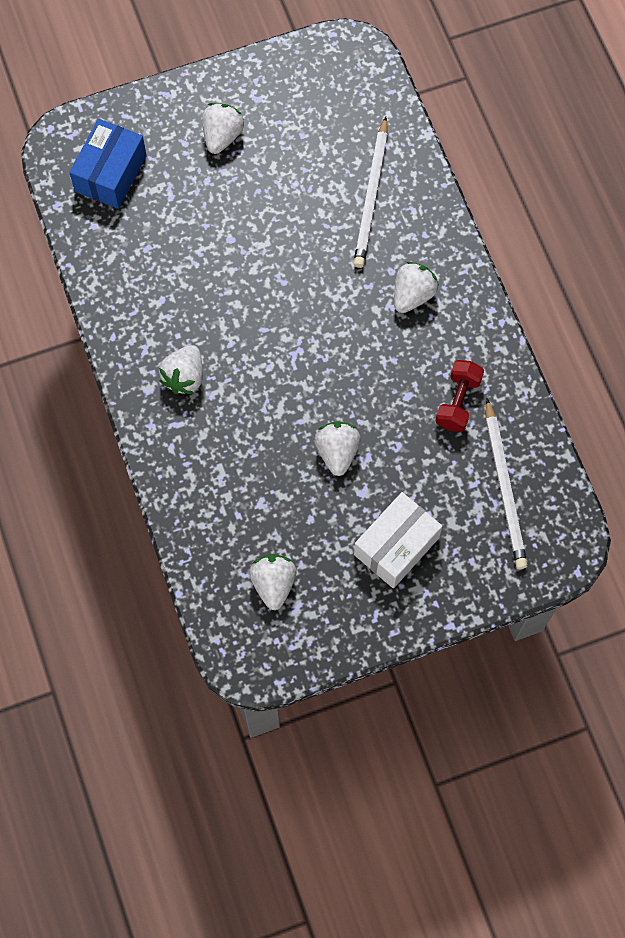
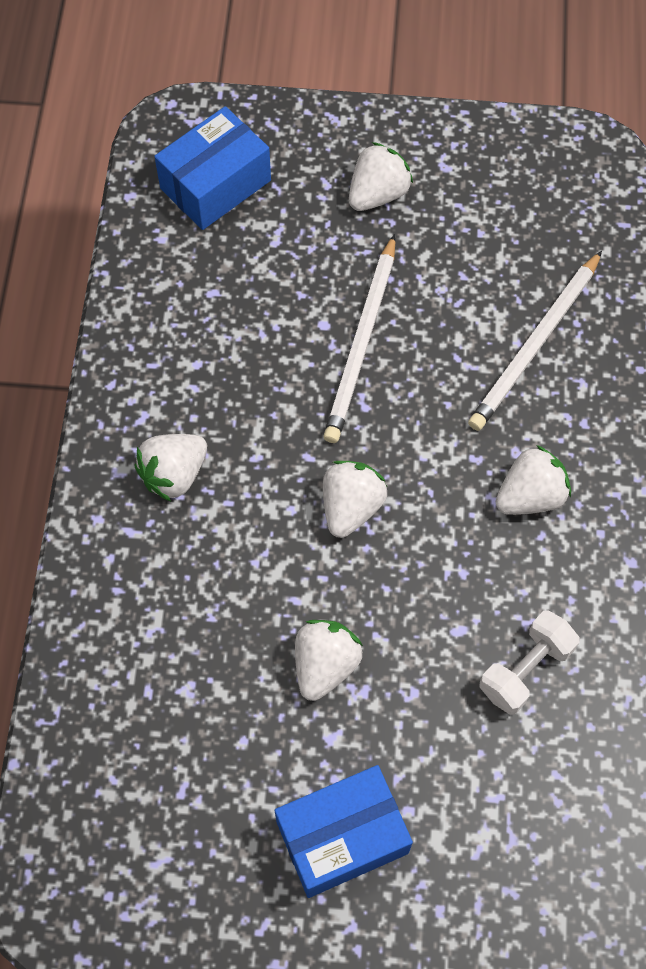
camera: 25 degrees right, 5 degrees down
(273, 584) = (146, 811): white strawberry -> white strawberry (351, 507)
(396, 546) = (342, 837): white box -> blue box
(458, 402) = (525, 669): red dumbbell -> white dumbbell
(504, 487) = (536, 823): white pencil -> white pencil (362, 343)

